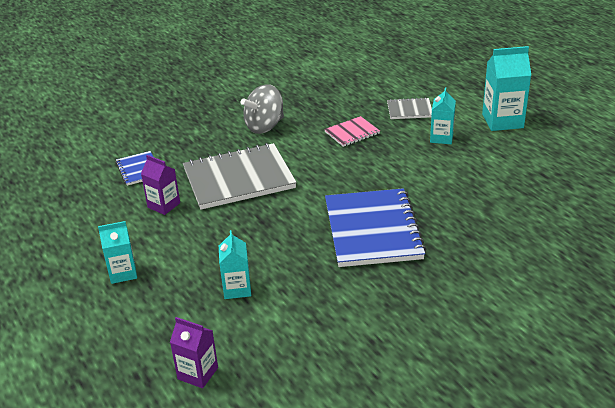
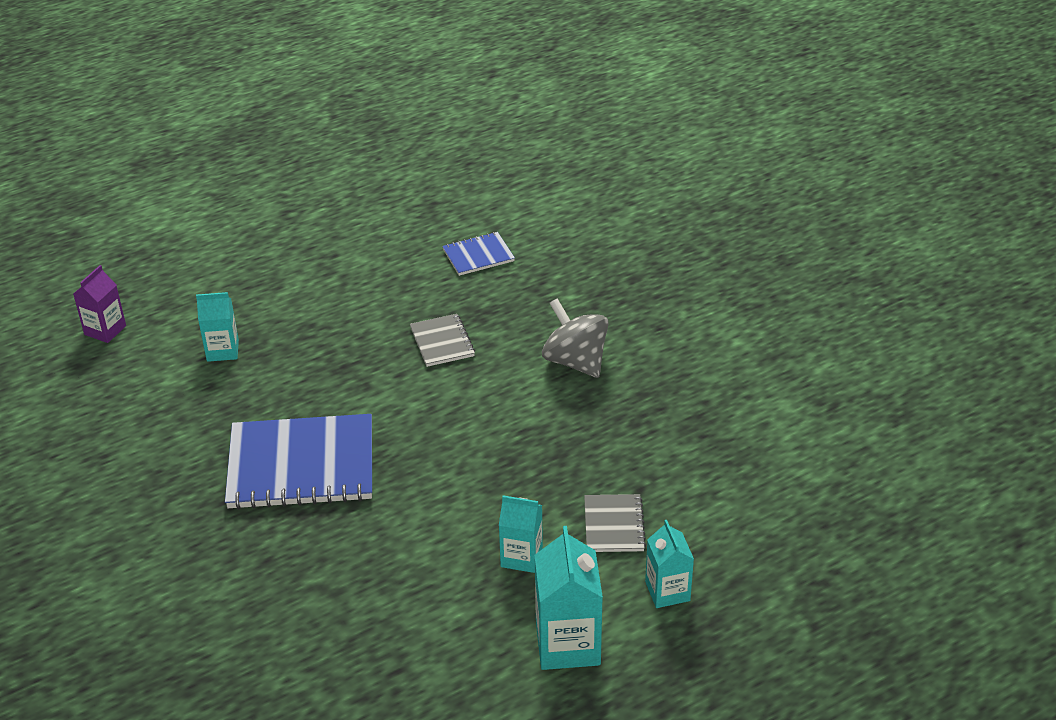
camera: 90 degrees right, 5 degrees up
(123, 273) = (275, 266): turquoise carton -> turquoise carton (667, 591)
(164, 205) = (395, 283): purple carton -> none
(239, 179) = (442, 342): grey notebook -> grey notebook, size x0.49
(352, 133) = (547, 453): pink notebook -> none

